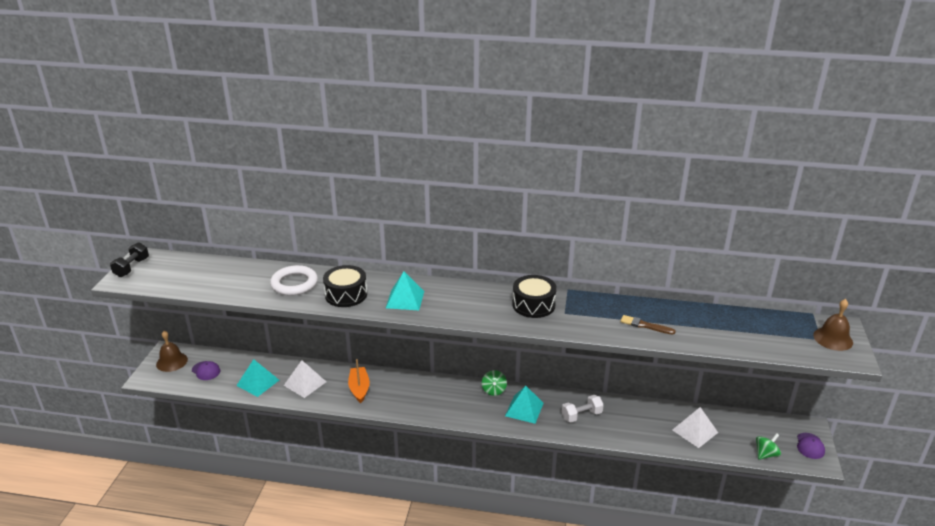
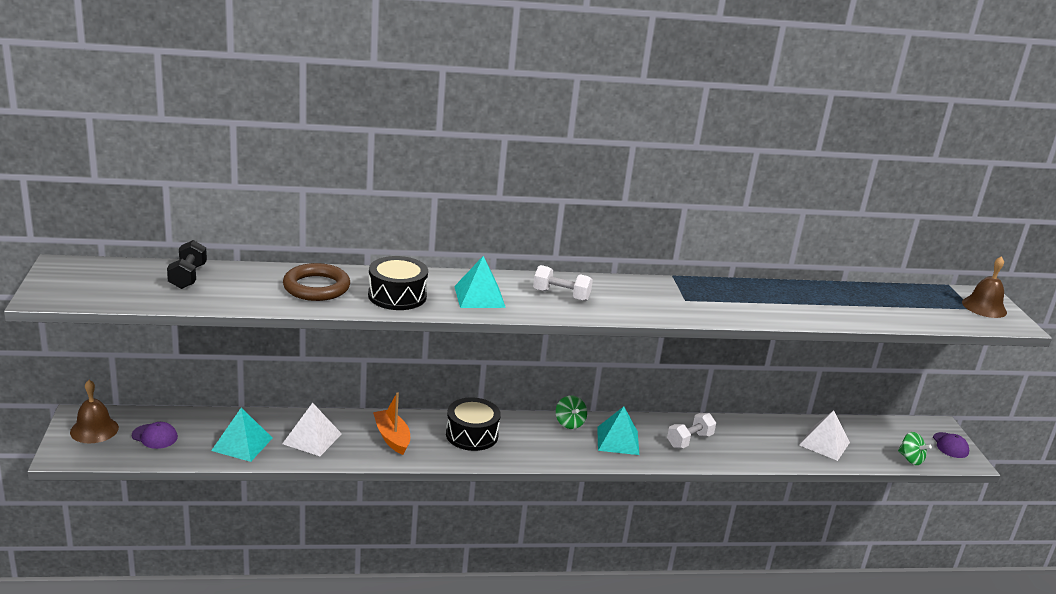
camera: 20 degrees left, 5 degrees down
(132, 267) = (54, 280): black dumbbell -> black dumbbell (188, 277)
(294, 284) = (316, 287): white ring -> brown ring
(467, 302) = (561, 295): none -> white dumbbell
(533, 305) = (643, 294): black drum -> black drum (472, 435)
(645, 325) = (784, 307): brown brush -> none
(766, 454) = (910, 459): green spinning top -> green spinning top turned 105 degrees clockwise

